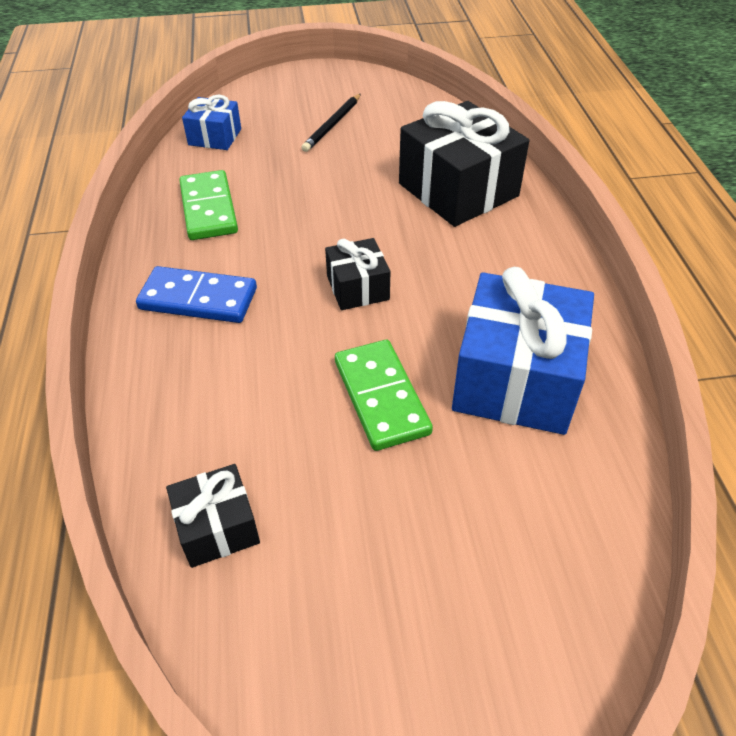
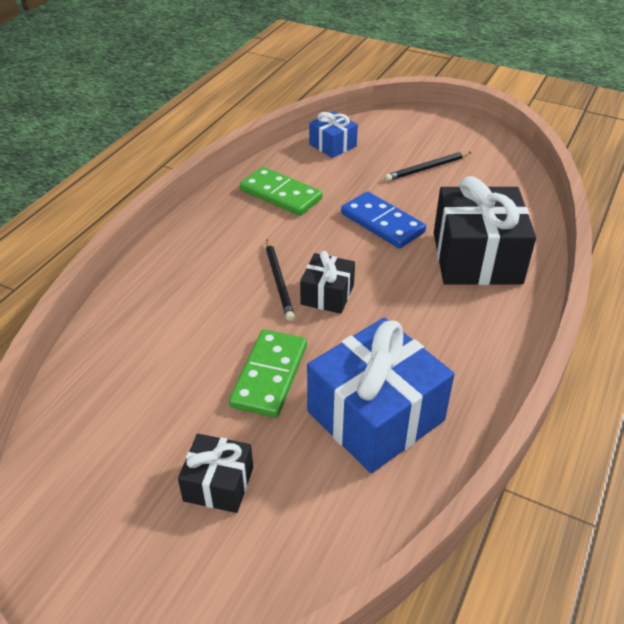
camera: 35 degrees right, 5 degrees down
(198, 299) = (218, 252): blue domino -> blue domino (382, 223)
(208, 209) = (280, 194): green domino -> green domino turned 75 degrees counterclockwise
(217, 527) = (99, 397): black gift -> black gift (218, 484)
(296, 298) = (279, 281): none -> black pencil

